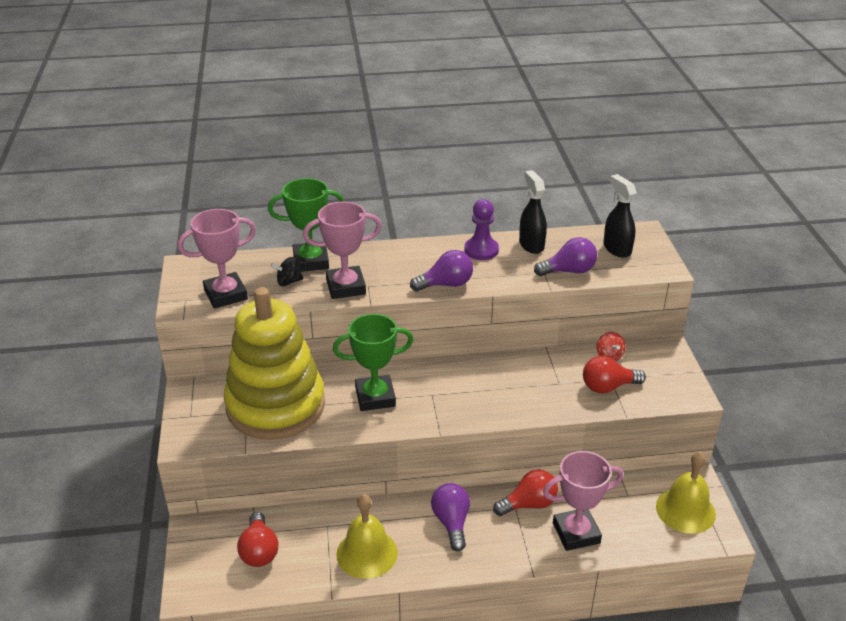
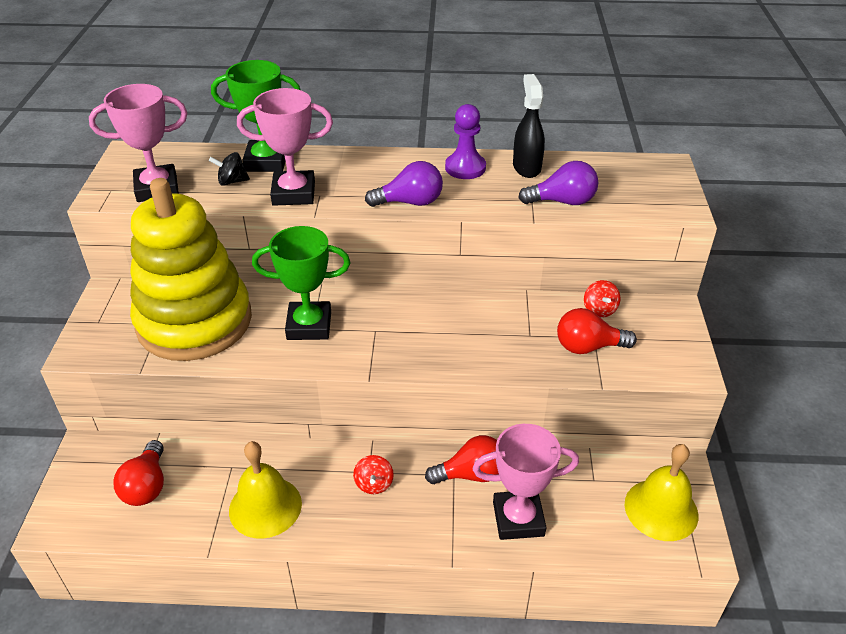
camera: 10 degrees right, 5 degrees up
(451, 523) = (374, 484): purple light bulb -> red spinning top
(617, 249) = (629, 181): black spray bottle -> none

